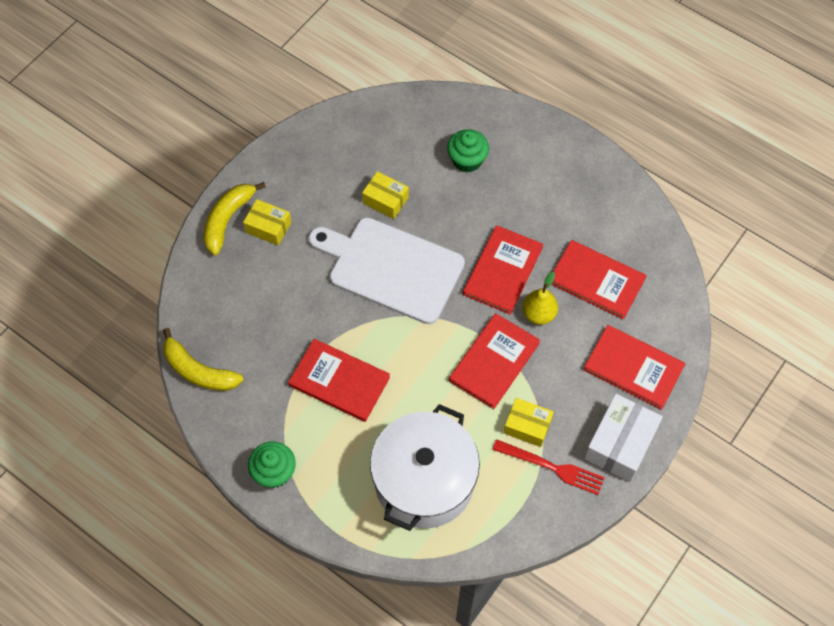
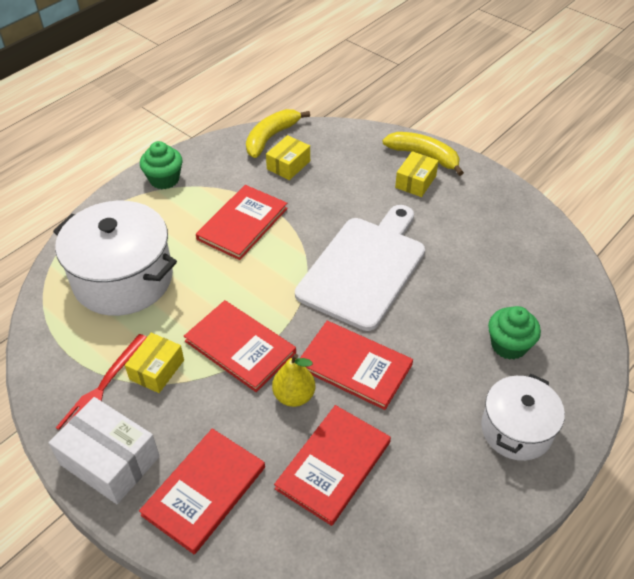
camera: 95 degrees right, 15 degrees down
(385, 200) = (449, 268): yellow box -> yellow box (288, 165)
(546, 160) = (516, 430): none -> white pot

